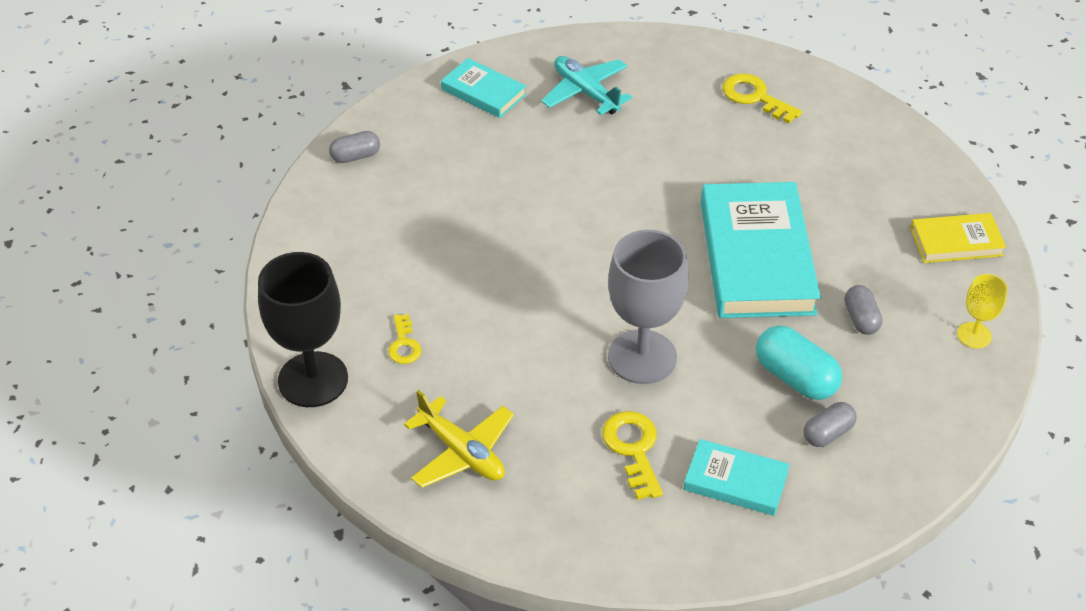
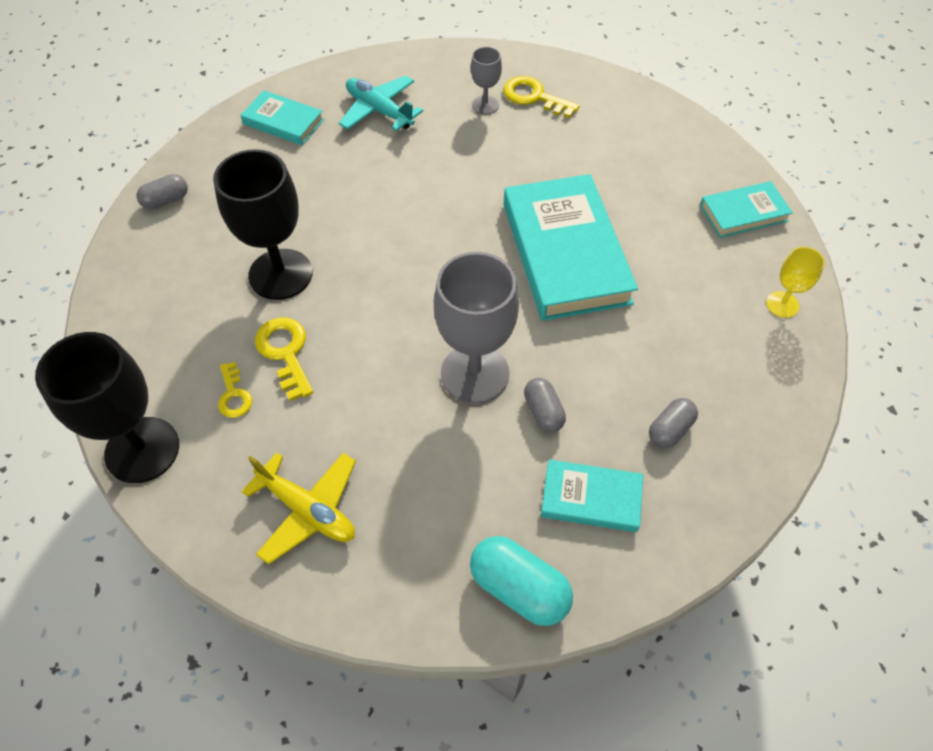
camera: 10 degrees left, 10 degrees up
(462, 241) = (280, 274): none -> black goblet
(633, 449) = (482, 478): yellow key -> yellow key (285, 352)
(700, 99) = (485, 105): none -> grey goblet
(795, 377) = (626, 373): turquoise capsule -> turquoise capsule (519, 588)
(861, 319) = (675, 302): grey capsule -> grey capsule (543, 412)
(956, 242) = (743, 213): yellow book -> turquoise book

